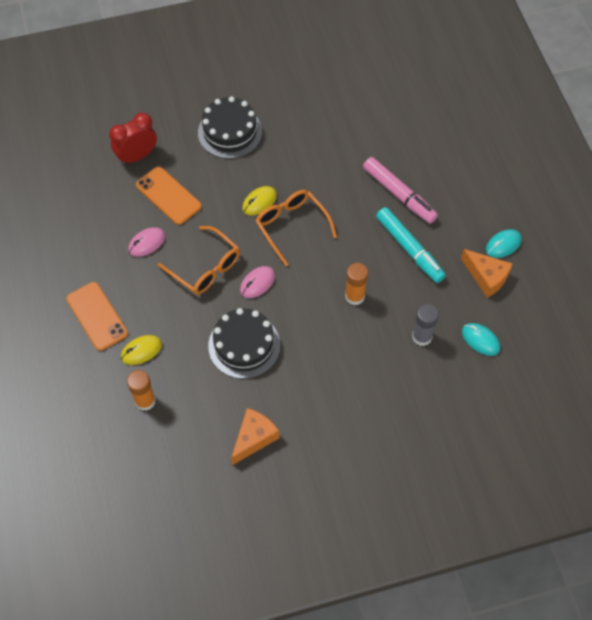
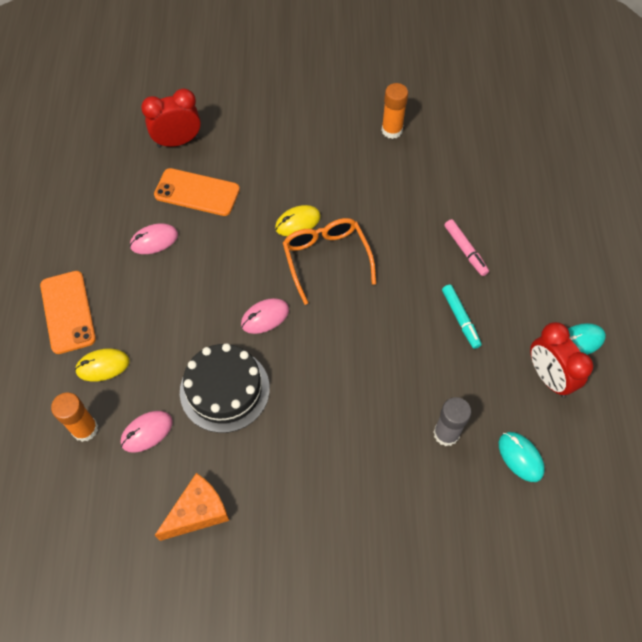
camera: 15 degrees right, 0 degrees up
(168, 196) = (197, 192): orange phone -> orange phone turned 45 degrees counterclockwise
(194, 391) = (147, 432): none -> pink mouse
(205, 267) = (211, 284): orange glasses -> none
(230, 132) = (289, 137): black cake -> none
(354, 296) = (376, 361): orange glue stick -> orange glue stick (392, 130)
(399, 194) = (465, 250): pink marker -> pink marker, size x0.60
(409, 249) = (460, 319): turquoise marker -> turquoise marker, size x0.60
(486, 277) = (548, 377): orange cheese -> red clock

